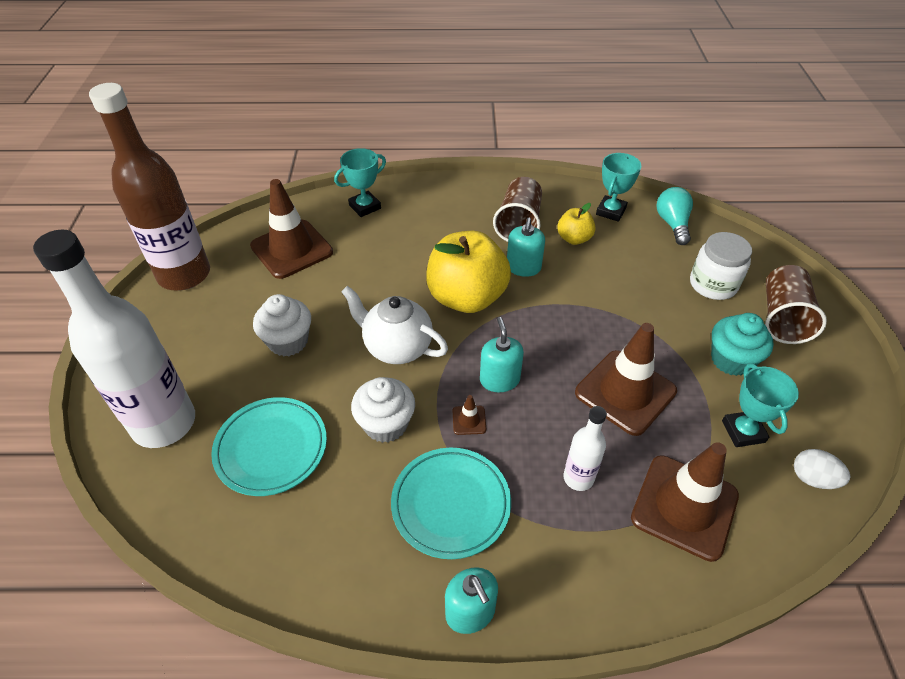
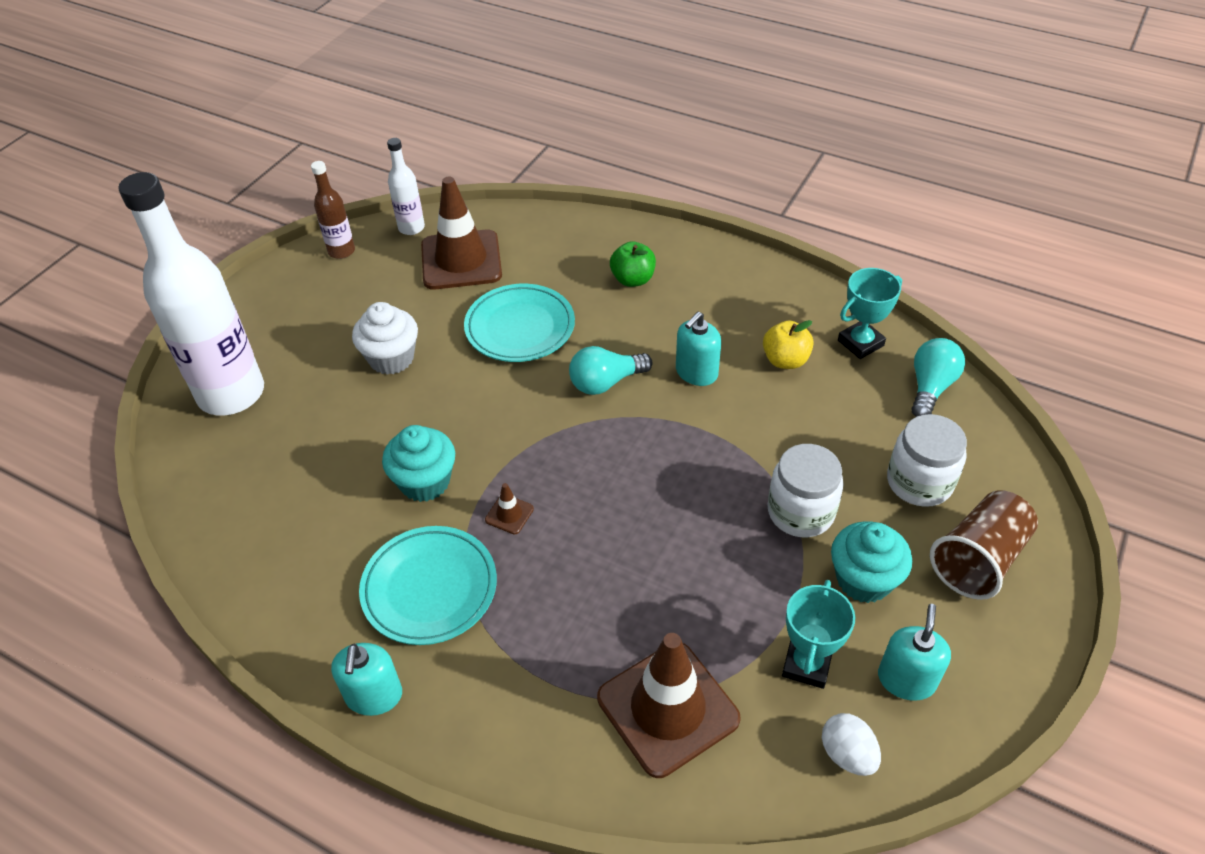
camera: 30 degrees right, 0 degrees up
(184, 275) = (341, 251): brown bottle -> brown bottle, size x0.46
(271, 448) = (305, 458): turquoise plate -> turquoise plate (520, 327)
(365, 207) = (570, 238): turquoise trophy -> none
(386, 424) = (425, 482): white cupcake -> turquoise cupcake
(397, 347) = (492, 408): white teapot -> none
(432, 220) = (633, 279): none -> green apple
(467, 297) = (605, 382): yellow apple -> turquoise light bulb
(499, 380) = (573, 486): turquoise soap dispenser -> turquoise soap dispenser (906, 679)
(519, 224) = (731, 318): brown cup -> none
(578, 478) = (576, 624): white bottle -> white bottle (411, 228)
(625, 392) = (702, 559): brown traffic cone -> none
(660, 333) = (800, 512): none -> white jar

